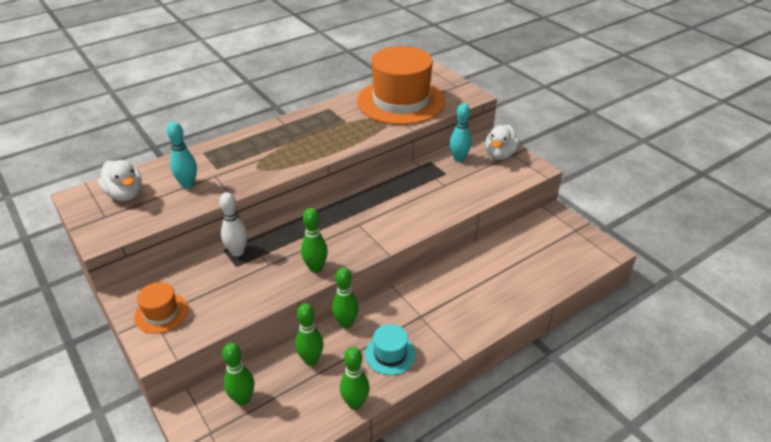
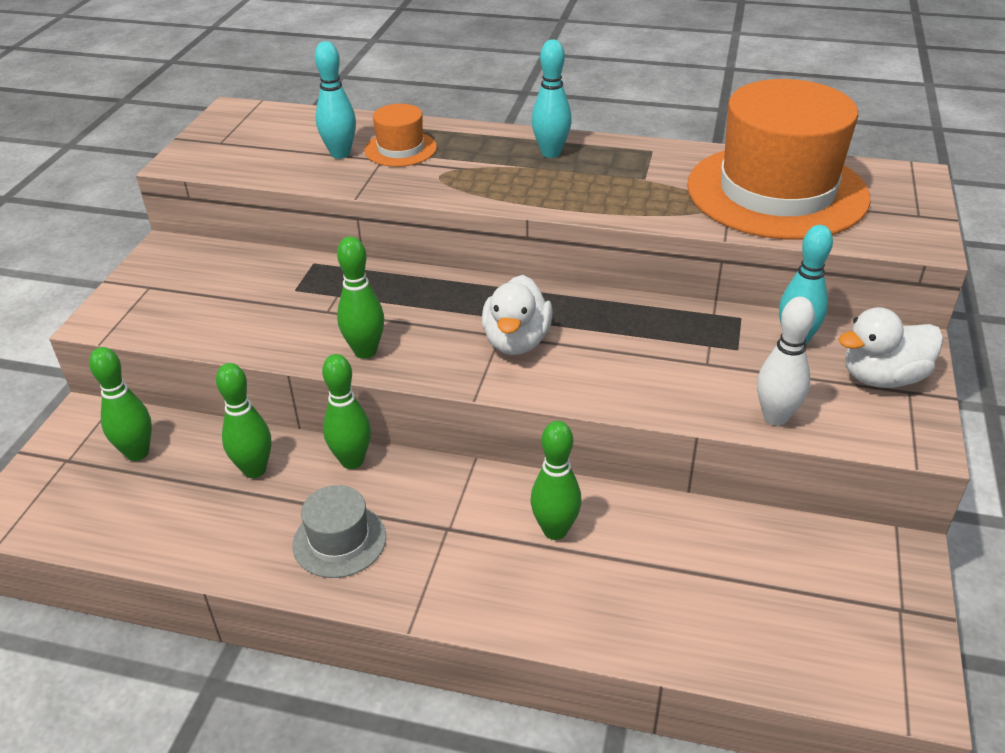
camera: 50 degrees right, 0 degrees up
(125, 194) = (271, 131): white duck -> white duck (516, 341)
(161, 313) = (160, 288): orange hat -> orange hat (400, 149)
(237, 252) = (321, 275): white bowling pin -> white bowling pin (775, 417)
(289, 131) = (551, 153): none -> turquoise bowling pin
(355, 403) = (216, 560): green bowling pin -> green bowling pin (555, 530)
(390, 354) = (339, 540): turquoise hat -> grey hat

